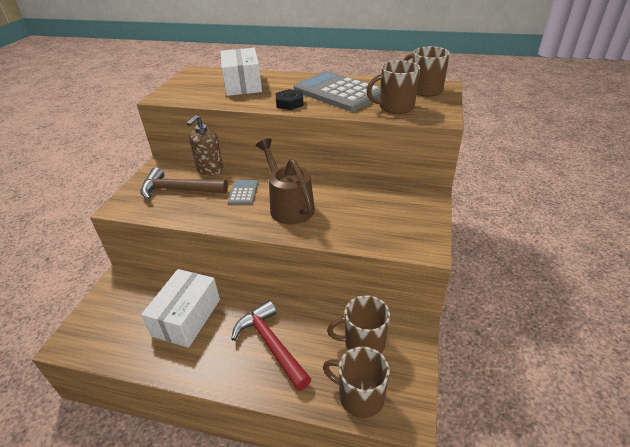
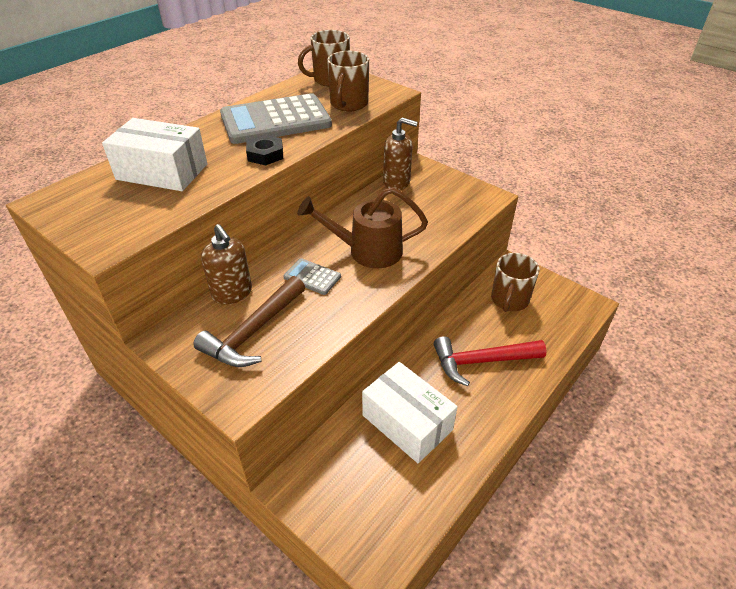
camera: 65 degrees left, 5 degrees up
(360, 396) = (561, 322): brown mug -> none
(392, 191) = (397, 182): none -> brown soap dispenser

